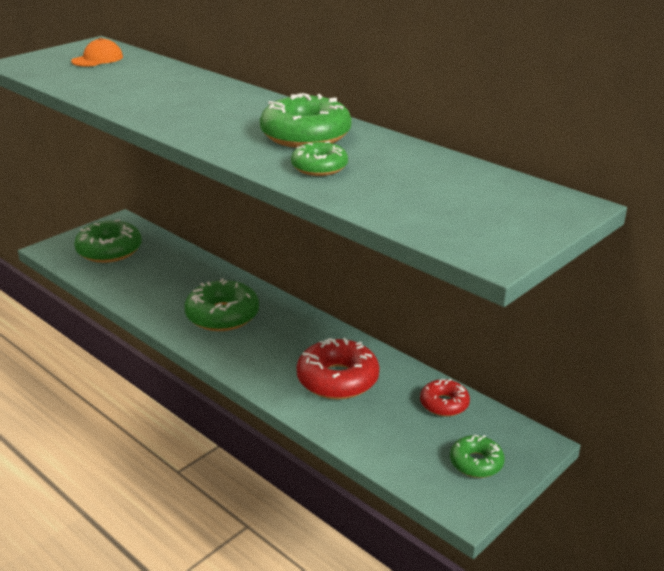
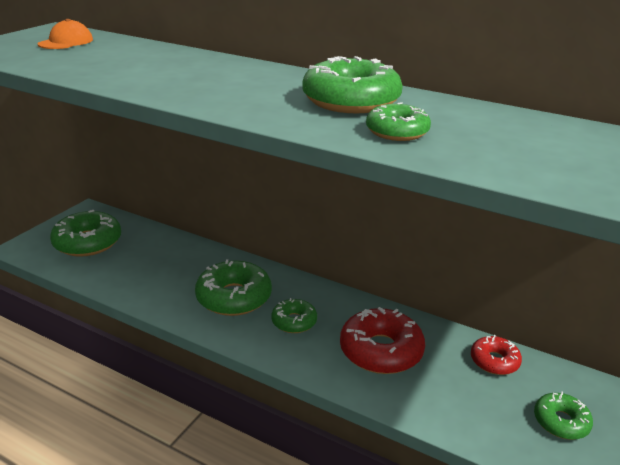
camera: 15 degrees left, 0 degrees up
(268, 344) = (294, 321): none -> green donut

